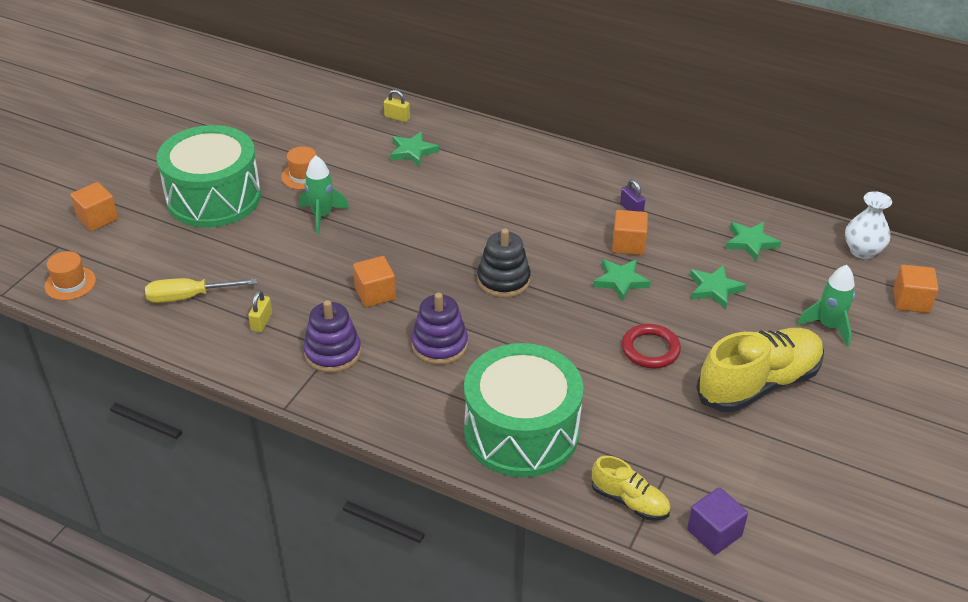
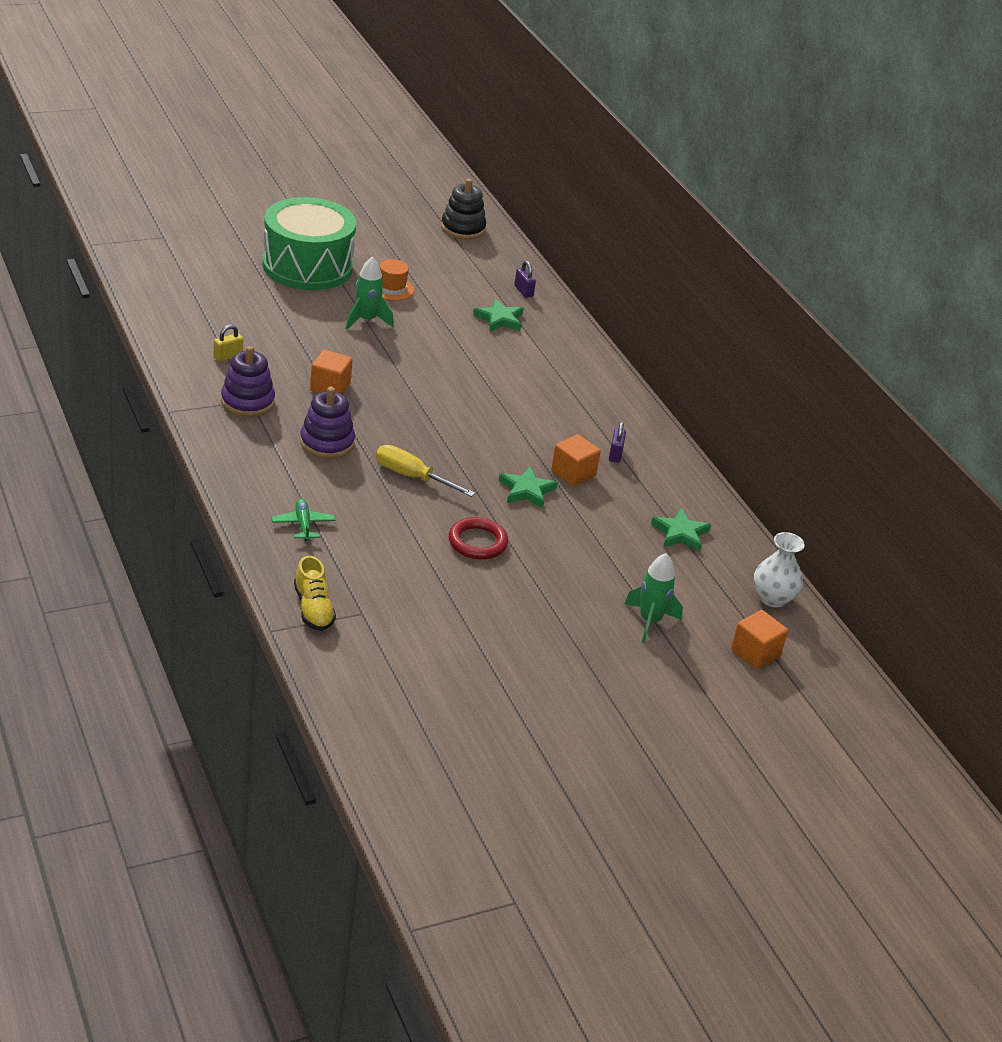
camera: 35 degrees right, 5 degrees down
(70, 283) = (141, 262): orange hat -> none
(97, 218) = (212, 235): orange cube -> none
(189, 297) = (203, 314): yellow screwdriver -> yellow screwdriver (412, 477)
(397, 117) = (523, 291): yellow padlock -> purple padlock
(503, 280) = (436, 435): black stacking toy -> black stacking toy (463, 228)
(521, 432) = (303, 524): green drum -> green plane
(714, 289) = (595, 541): green star -> none
(714, 533) = (342, 665): purple cube -> none
(758, 384) = (526, 614): yellow shoe -> none

